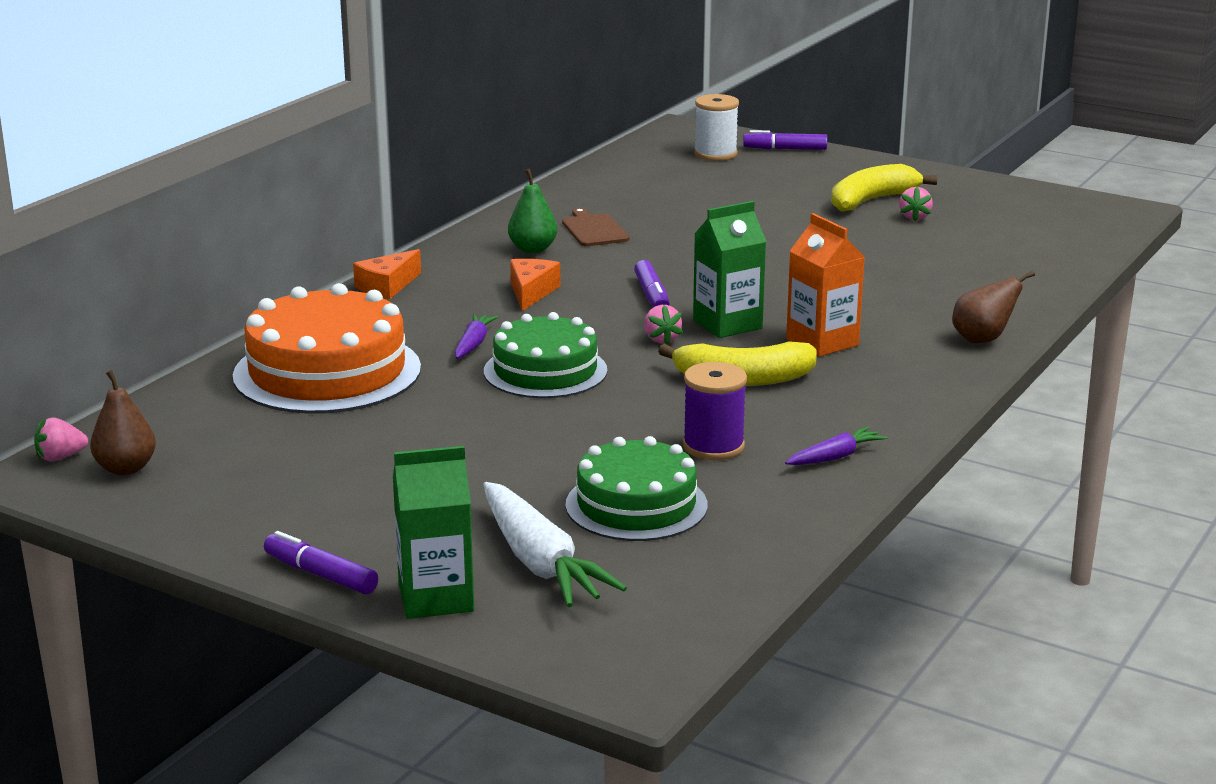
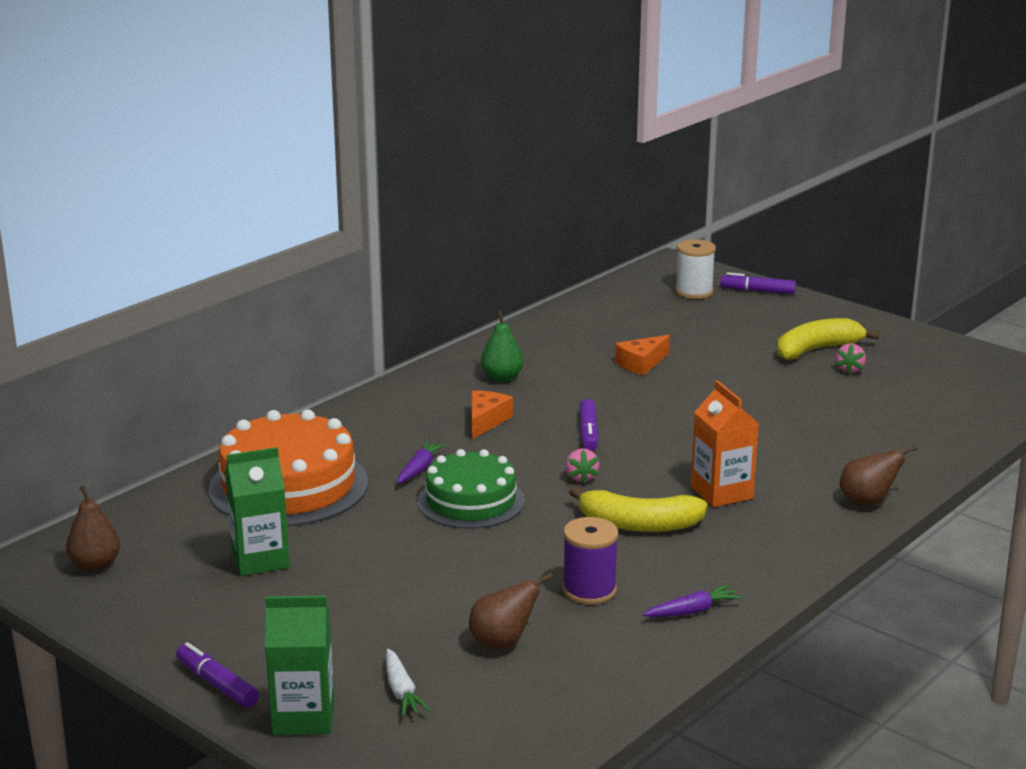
camera: 10 degrees right, 0 degrees up
(60, 457) = (47, 549): pink strawberry -> none
(387, 286) = (366, 405): orange cheese -> orange cheese (641, 364)
(540, 562) = (401, 691): white carrot -> white carrot, size x0.52
(594, 229) = (561, 362): brown cutting board -> none
(636, 505) = (502, 643): green cake -> brown pear
(727, 324) = (644, 467): green carton -> green carton (260, 560)

